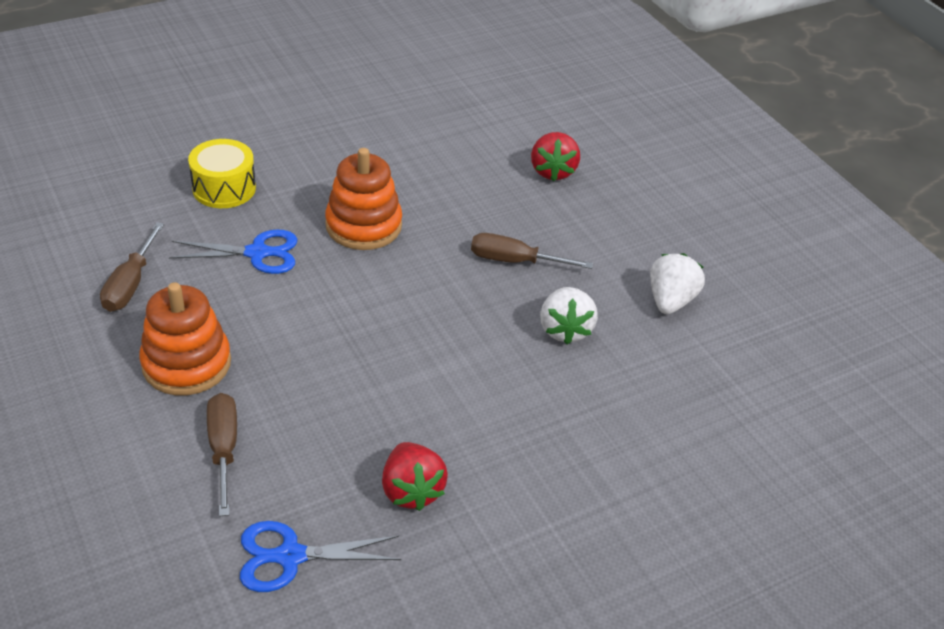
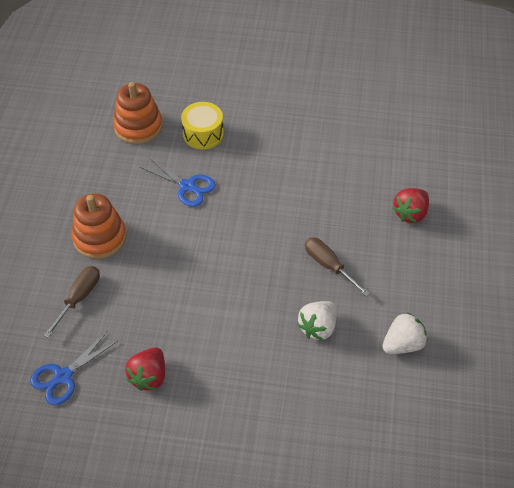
camera: 40 degrees right, 10 degrees up
(131, 284) = (109, 174): brown screwdriver -> none
(290, 556) = (63, 376): blue scissors -> blue scissors turned 75 degrees counterclockwise
(363, 225) = (260, 196): orange stacking toy -> orange stacking toy (138, 126)

